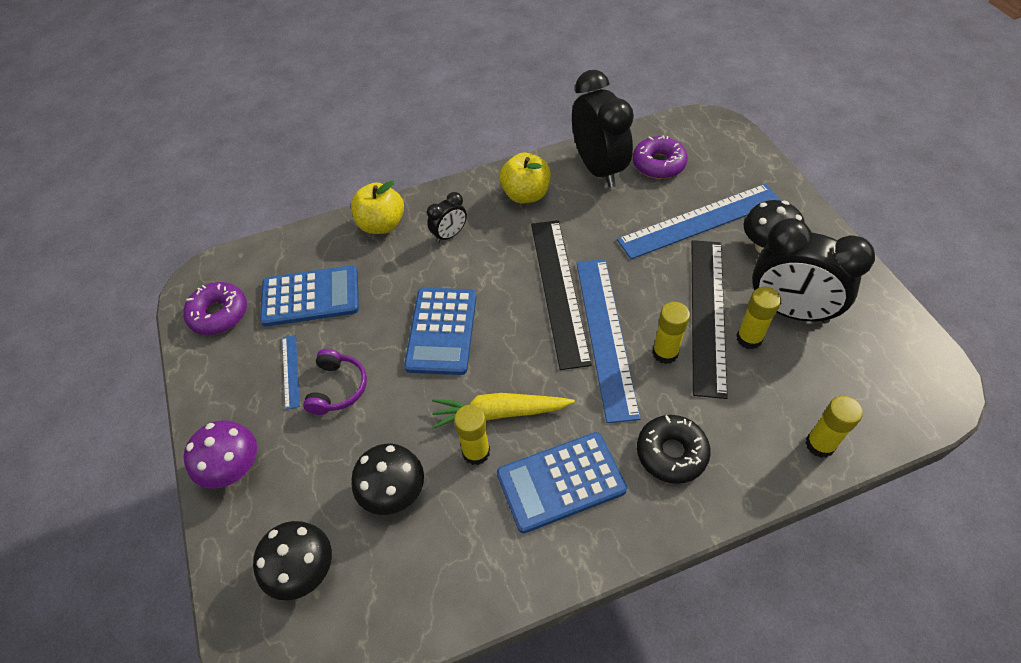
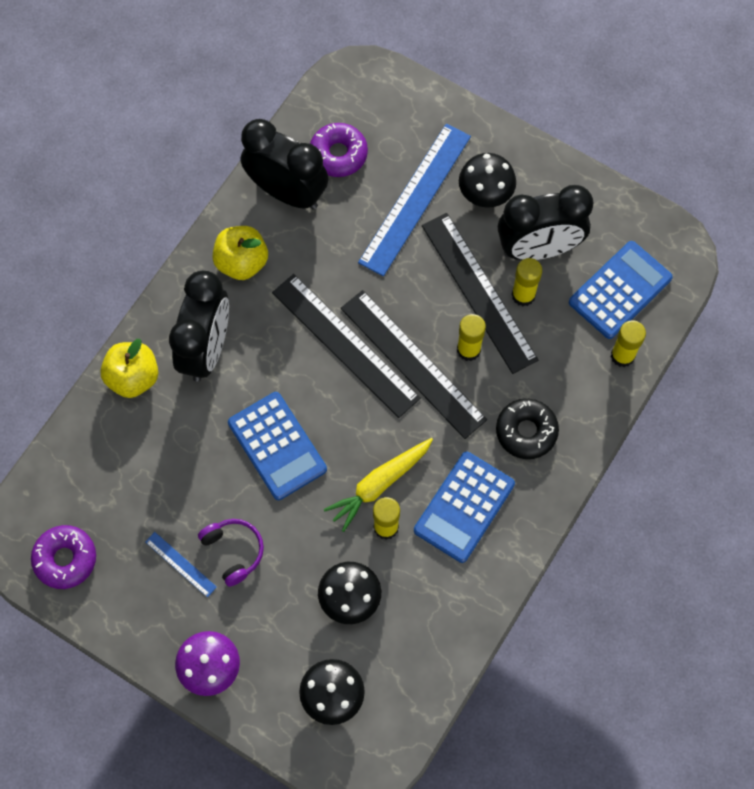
camera: 40 degrees left, 15 degrees up
(310, 296) = (134, 489): blue calculator -> blue calculator (620, 290)
(449, 235) = (206, 349): black clock -> black clock, size x2.10
(606, 335) = (413, 363): blue ruler -> black ruler

